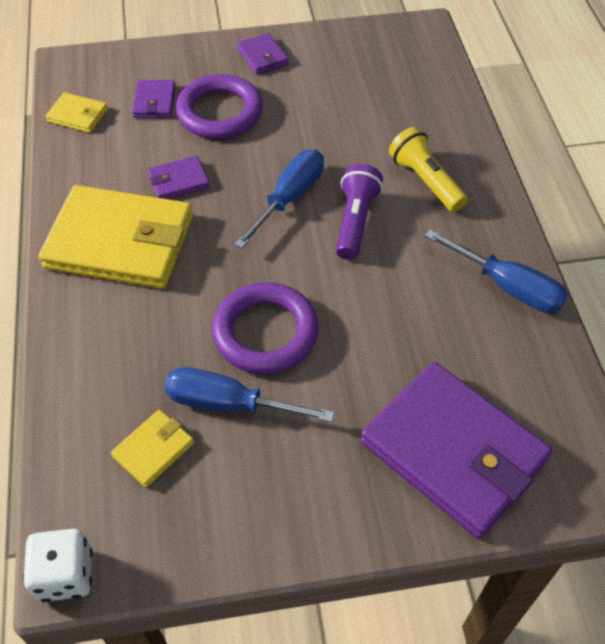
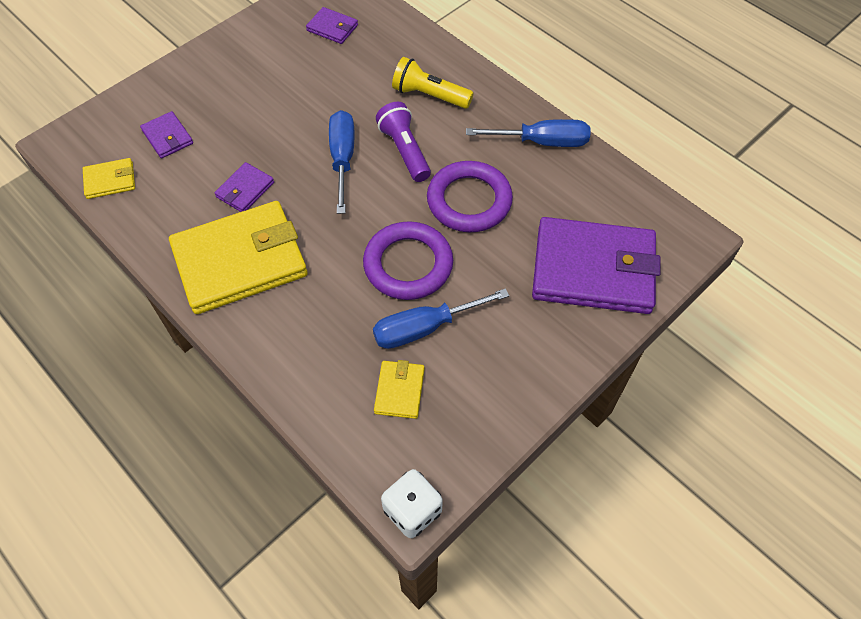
camera: 35 degrees left, 5 degrees up
(220, 112) = (230, 119): purple ring -> purple ring (469, 201)
(262, 56) = (226, 58): purple wallet -> purple wallet (332, 28)

